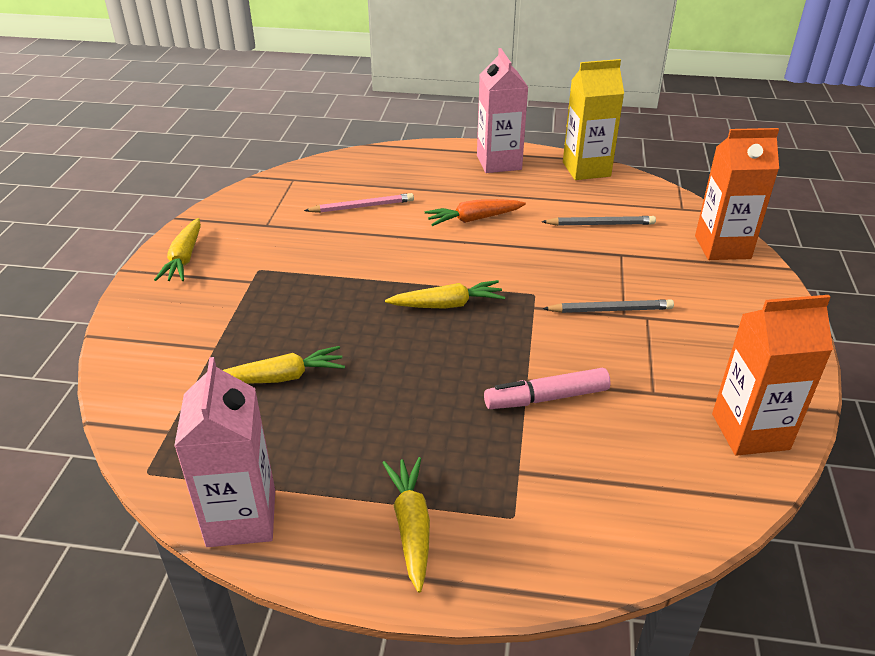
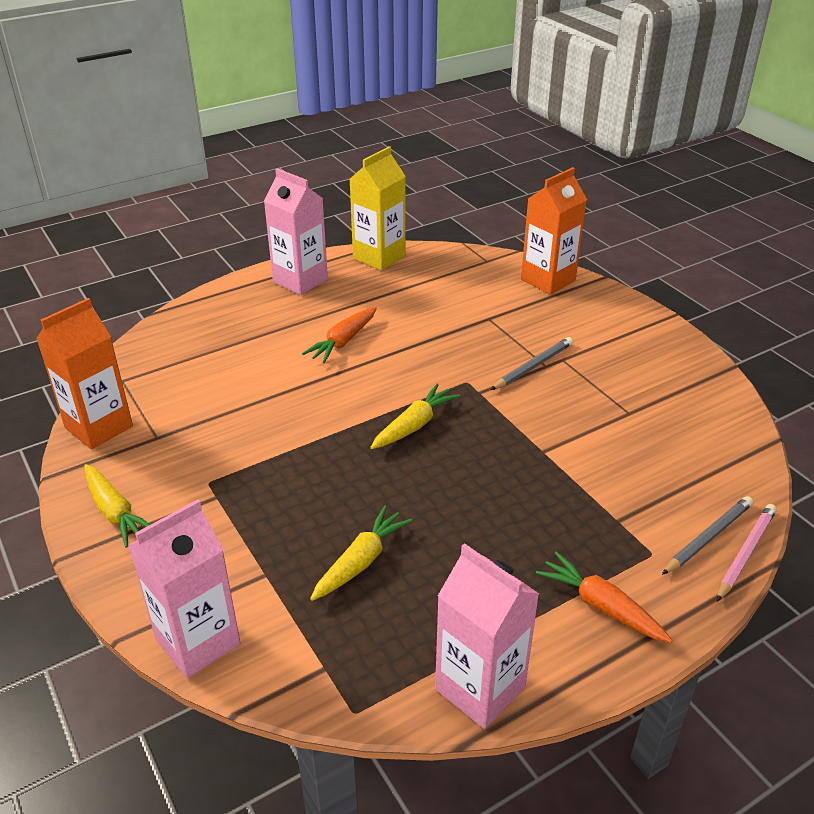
camera: 40 degrees left, 0 degrees up
(124, 364) = (198, 641): none -> pink carton
(362, 206) = (229, 375): pink pencil -> pink pencil (745, 553)
(411, 526) = (601, 606): yellow carrot -> orange carrot
(546, 398) = (571, 457): pink marker -> none
(600, 224) = (445, 300): grey pencil -> grey pencil (708, 537)
(750, 431) = (710, 406): orange carton -> orange carton (99, 427)

